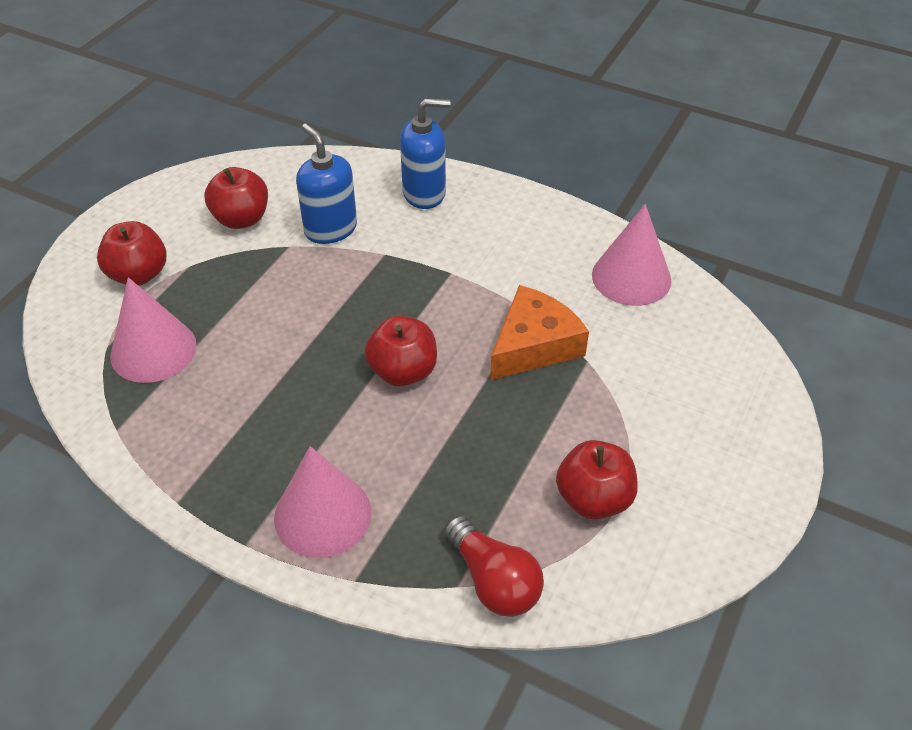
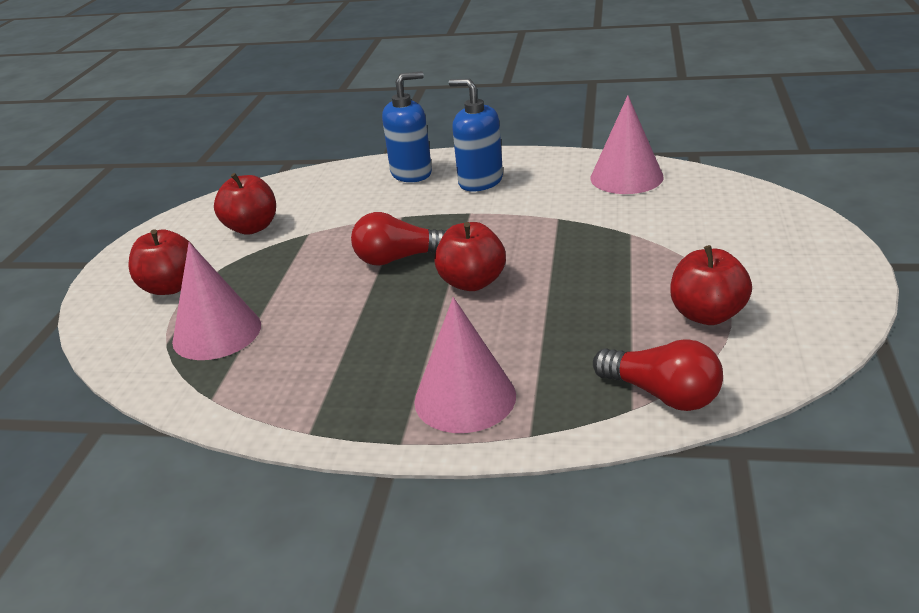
camera: 15 degrees left, 15 degrees down
(330, 229) = (341, 213): blue soap dispenser -> blue soap dispenser (480, 181)
(353, 313) = (399, 258): none -> red light bulb
(534, 345) = (577, 236): orange cheese -> none

